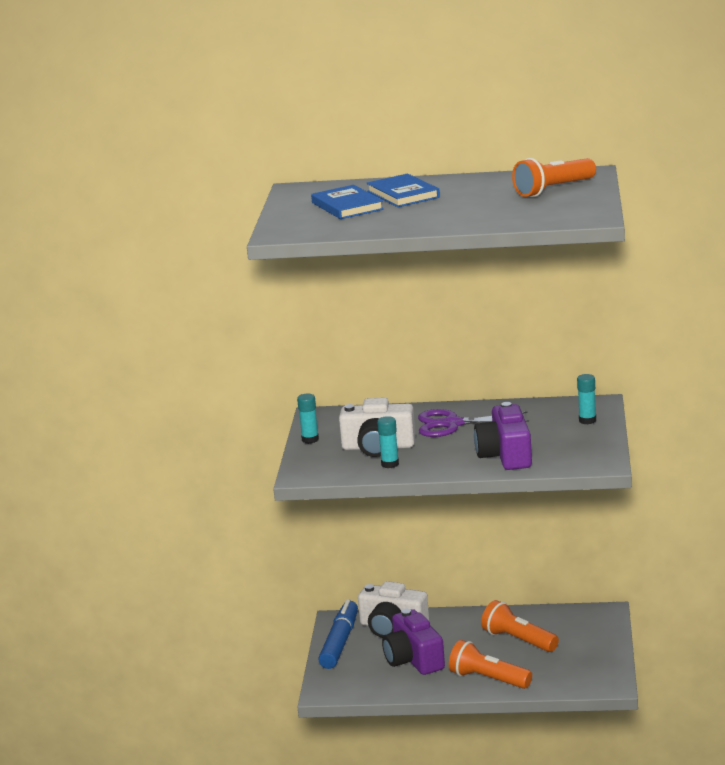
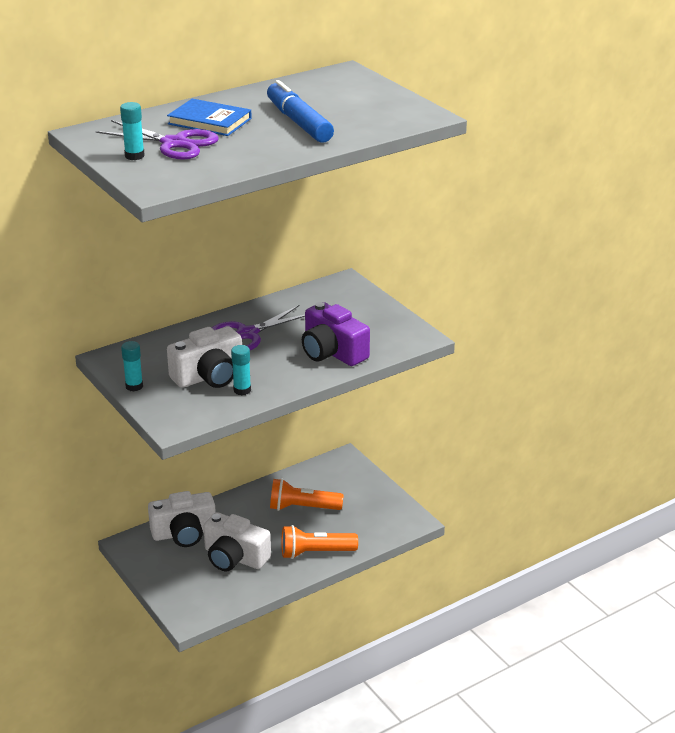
camera: 40 degrees left, 10 degrees up
(340, 642) = (152, 565): blue marker -> blue marker (298, 122)
(347, 206) = (174, 143): blue book -> purple scissors
(413, 659) = (234, 557): purple camera -> white camera
(553, 190) = (344, 93): orange flashlight -> none
(587, 420) = (357, 300): turquoise glue stick -> turquoise glue stick (134, 156)

